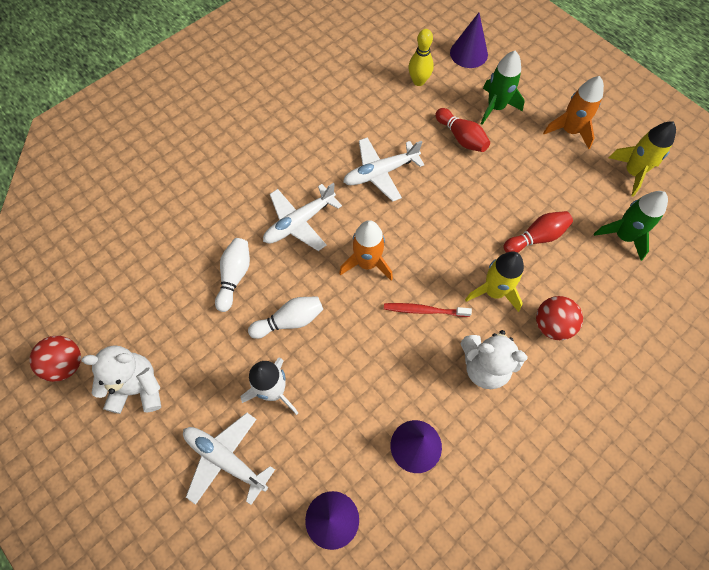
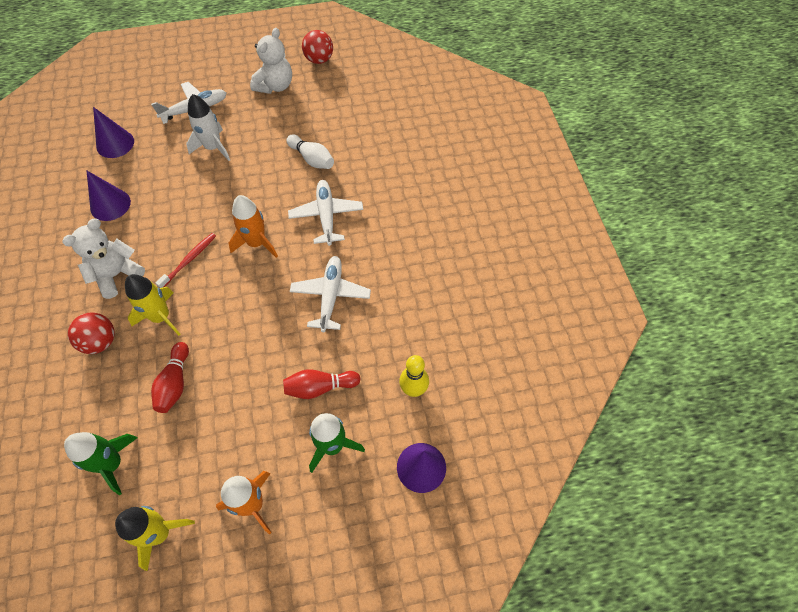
camera: 120 degrees right, 5 degrees down
(289, 321) = (252, 176): white bowling pin -> none

